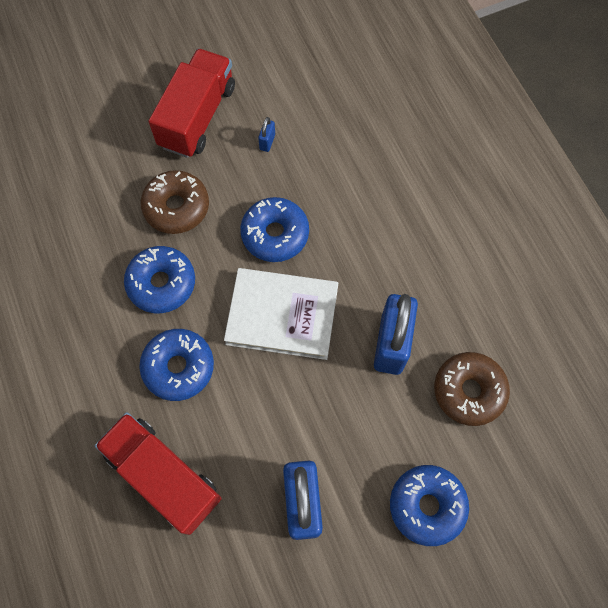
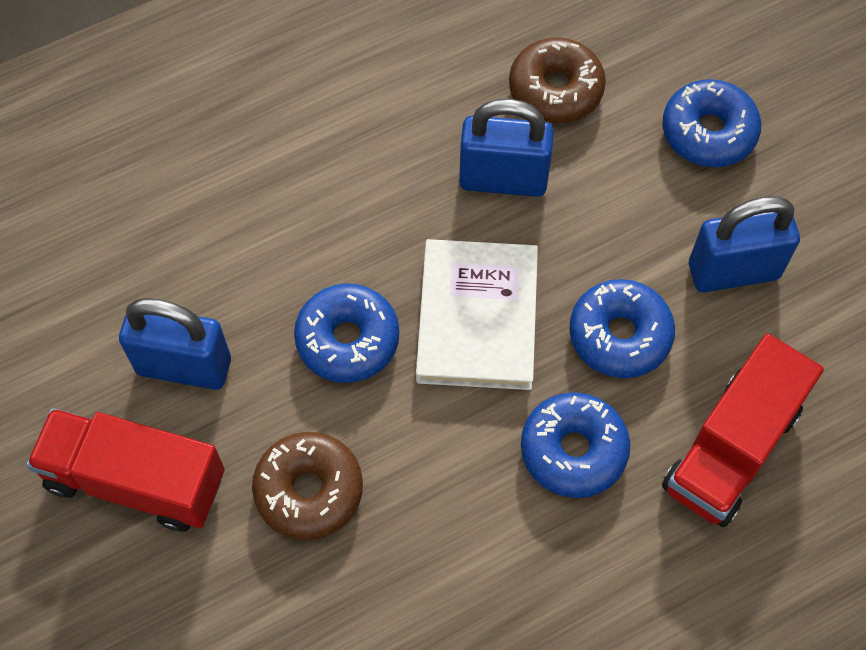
camera: 95 degrees left, 5 degrees down
(161, 283) = (443, 494): blue donut -> blue donut (619, 335)
(267, 142) = (184, 366): blue padlock -> blue padlock, size x2.44

